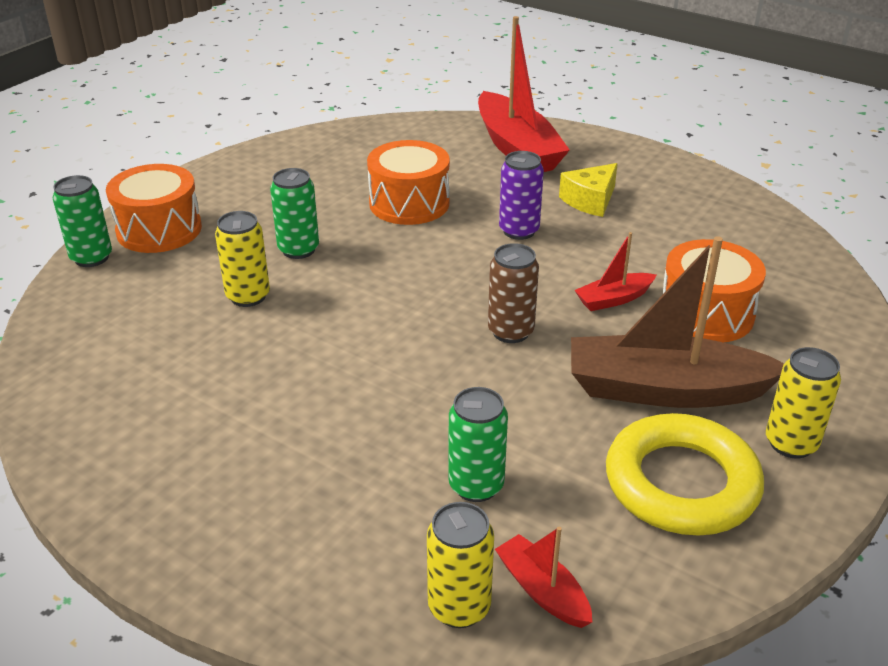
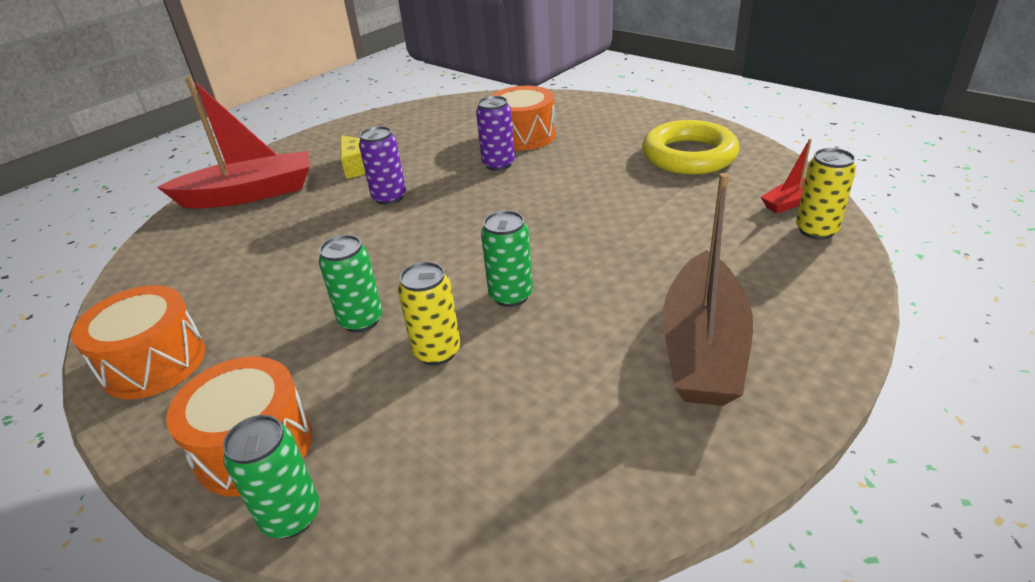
camera: 80 degrees left, 0 degrees up
(409, 203) = (310, 252): orange drum -> orange drum (154, 363)
(476, 485) = (703, 222): green can -> green can (511, 295)
(510, 331) = (529, 205): brown can -> none
(613, 299) = (498, 164): red boat -> purple can
(665, 390) = (602, 154): brown boat -> brown boat (703, 347)
(791, 443) = (651, 124): yellow can -> none

